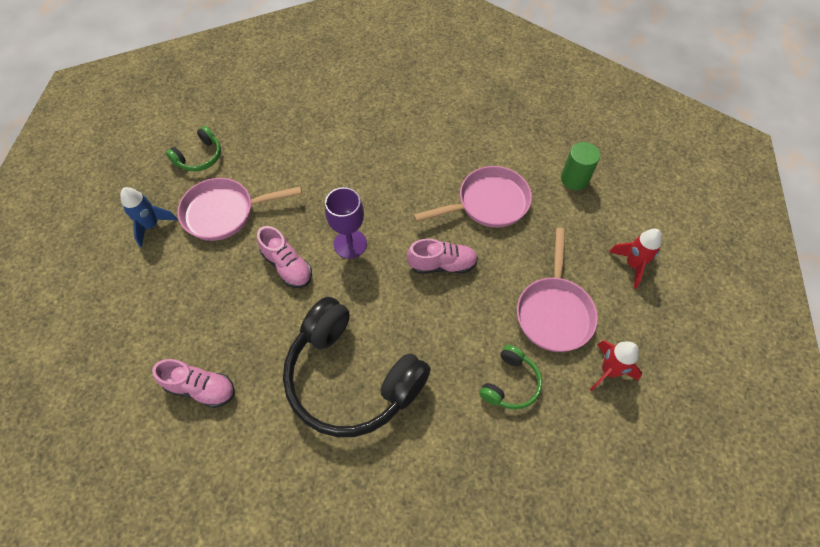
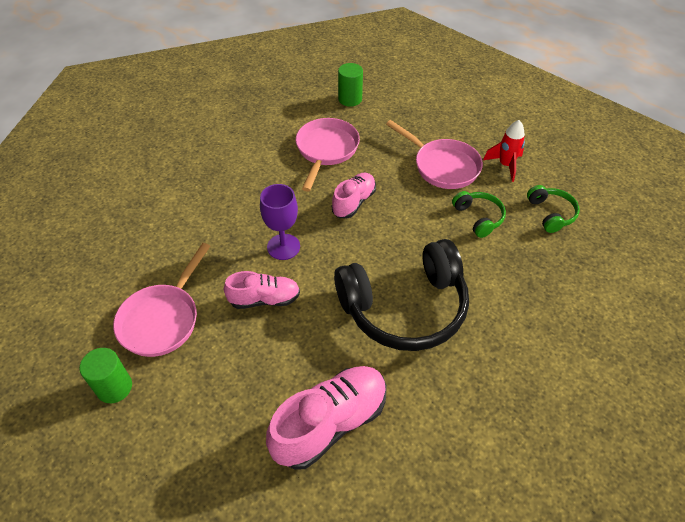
camera: 55 degrees left, 10 degrees down
(151, 225) = (114, 387): blue rocket -> green cylinder
(199, 157) = (77, 310): green headphones -> green headphones (551, 213)
(201, 388) = (330, 423): pink shoe -> pink shoe, size x1.62
(633, 265) = (439, 111): red rocket -> none

